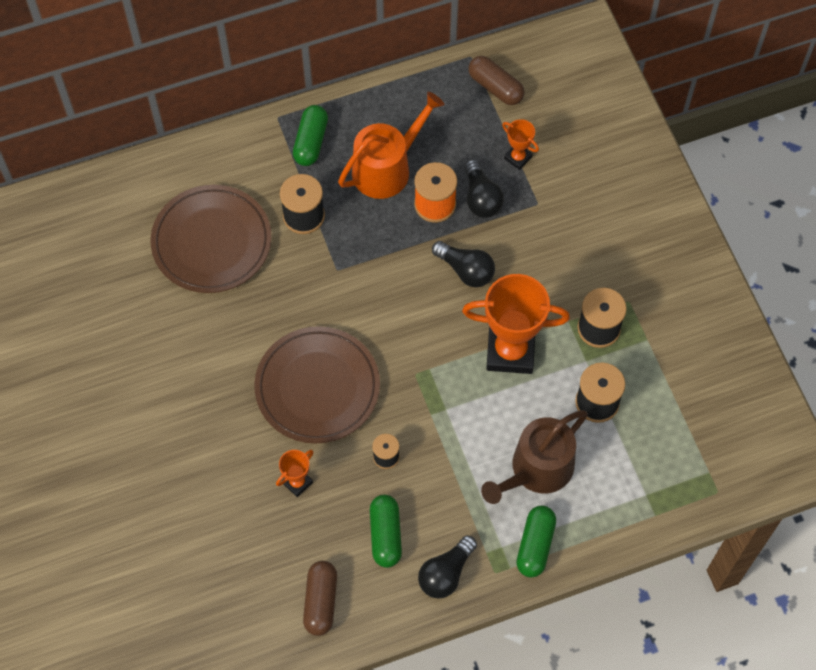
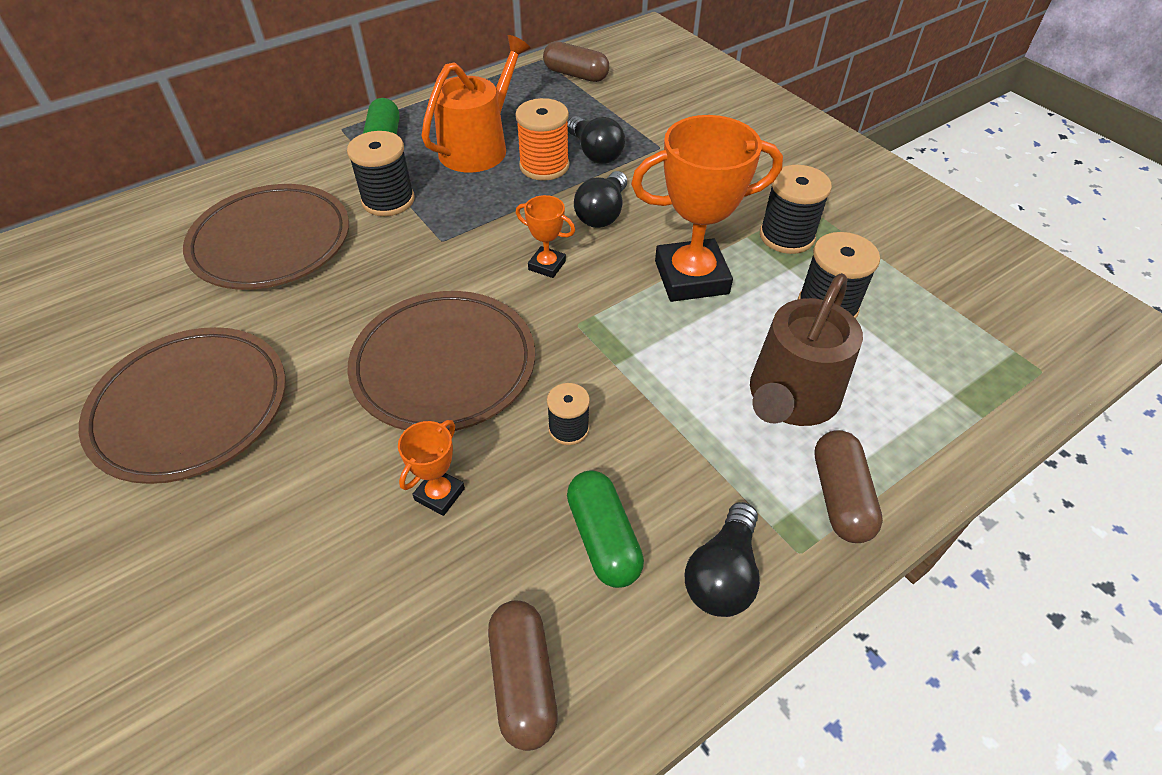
camera: 15 degrees left, 15 degrees down
(153, 381) = (191, 408): none -> brown plate
(466, 270) = (602, 213): black light bulb -> black light bulb turned 90 degrees clockwise
(518, 157) = (622, 117): orange trophy -> orange trophy (547, 265)
(535, 545) = (840, 497): green capsule -> brown capsule

